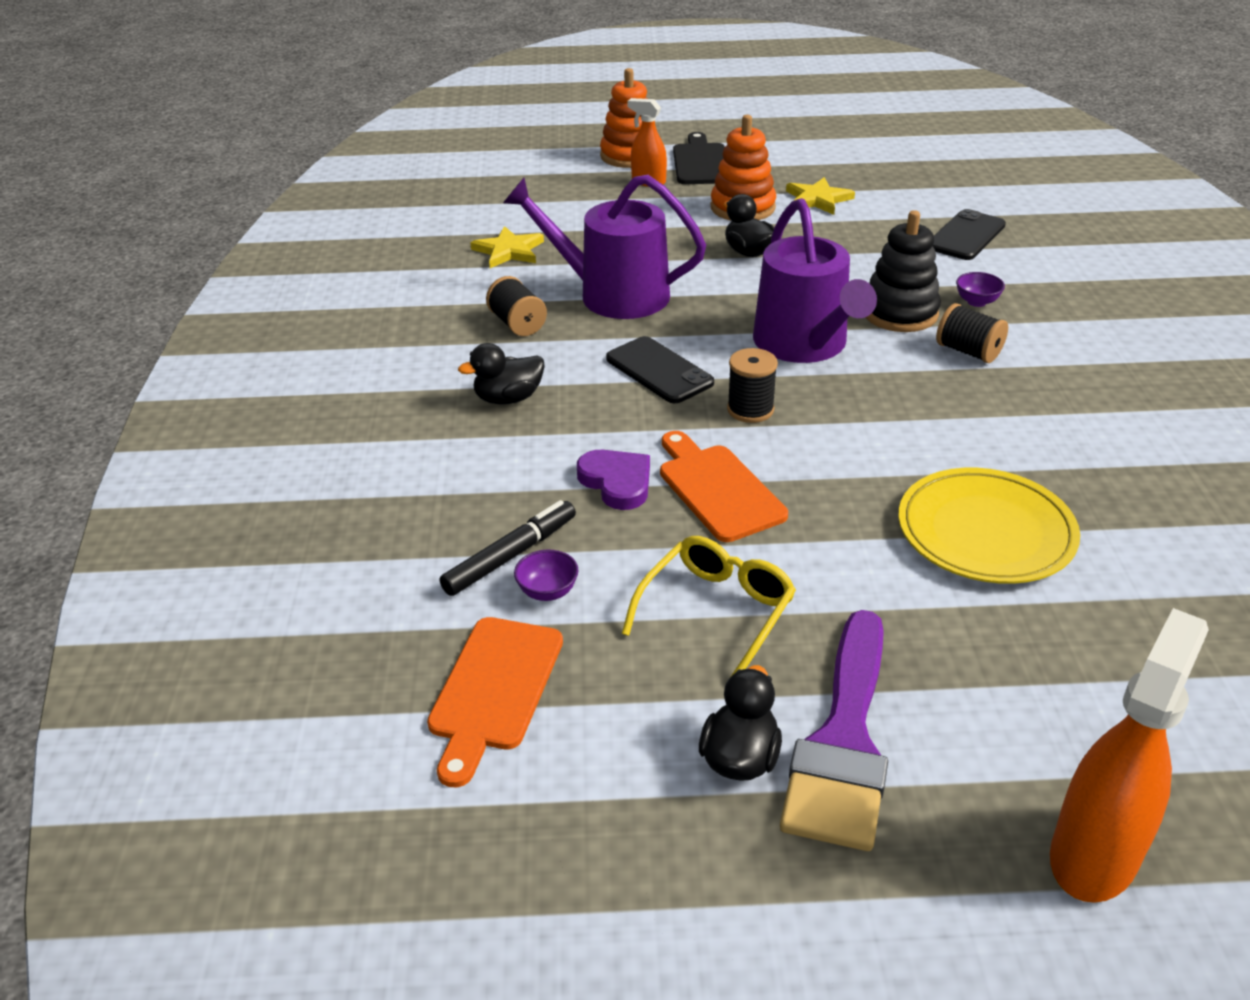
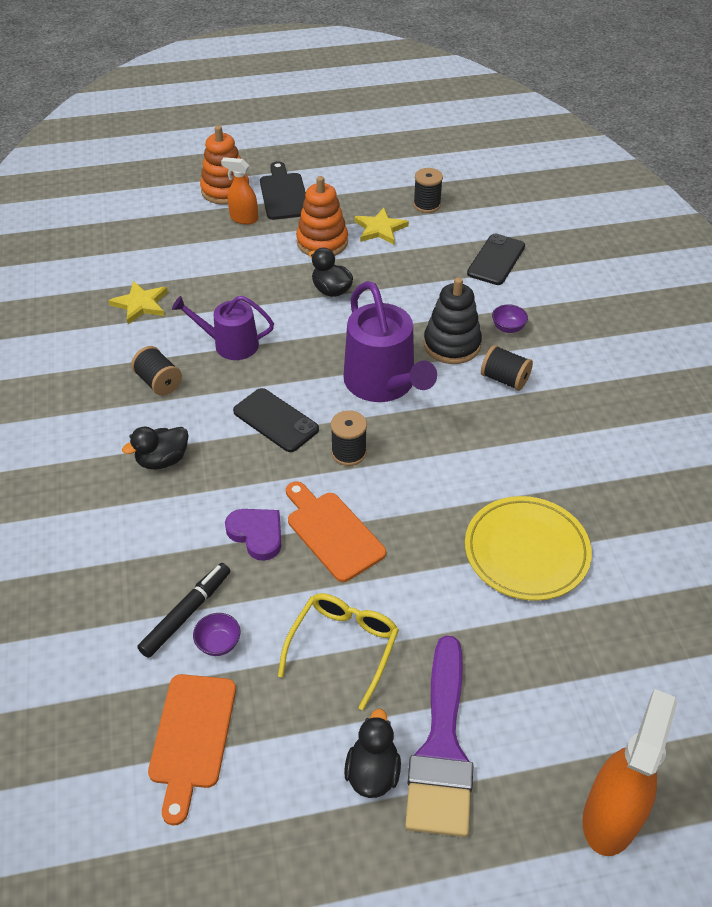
camera: 10 degrees left, 10 degrees up
(613, 295) = (230, 344): purple watering can -> purple watering can, size x0.63
(880, 181) = (427, 205): none -> black spool

